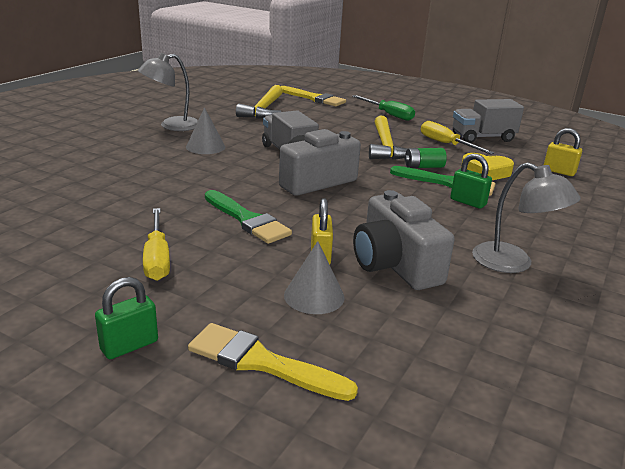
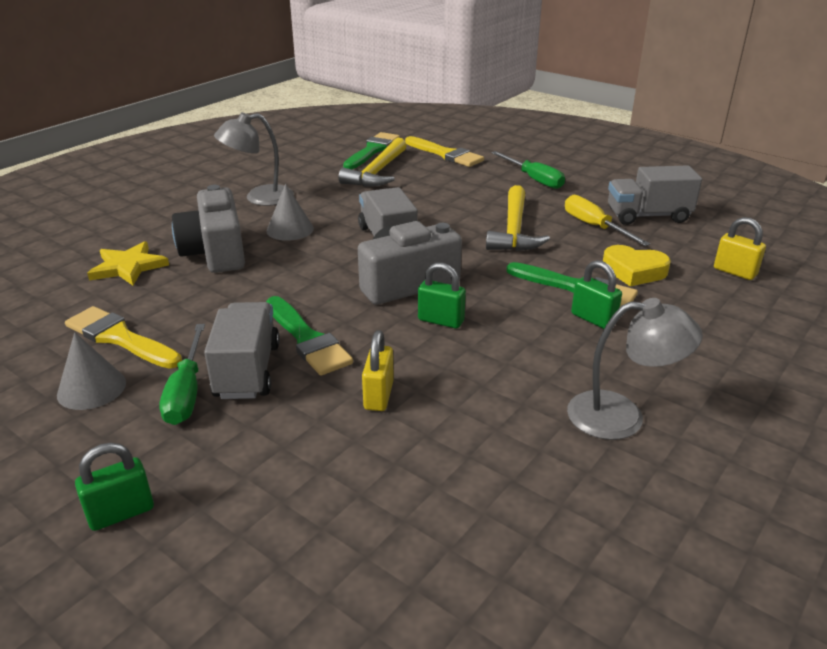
camera: 10 degrees right, 5 degrees up
(74, 173) = (128, 267): none -> yellow star
(157, 258) = (186, 392): yellow screwdriver -> green screwdriver
(204, 242) = (247, 371): none -> grey truck
(254, 95) = (372, 150): none -> green brush
(262, 362) = (262, 546): yellow brush -> yellow brush (120, 338)
(314, 296) = (353, 454): grey cone -> grey cone (91, 388)
(351, 205) = (441, 320): none -> green padlock
(395, 265) = (467, 413): grey camera -> grey camera (215, 252)
(423, 167) = (553, 262): green battery -> none
(513, 263) = (621, 416): grey lamp -> grey lamp turned 45 degrees counterclockwise

